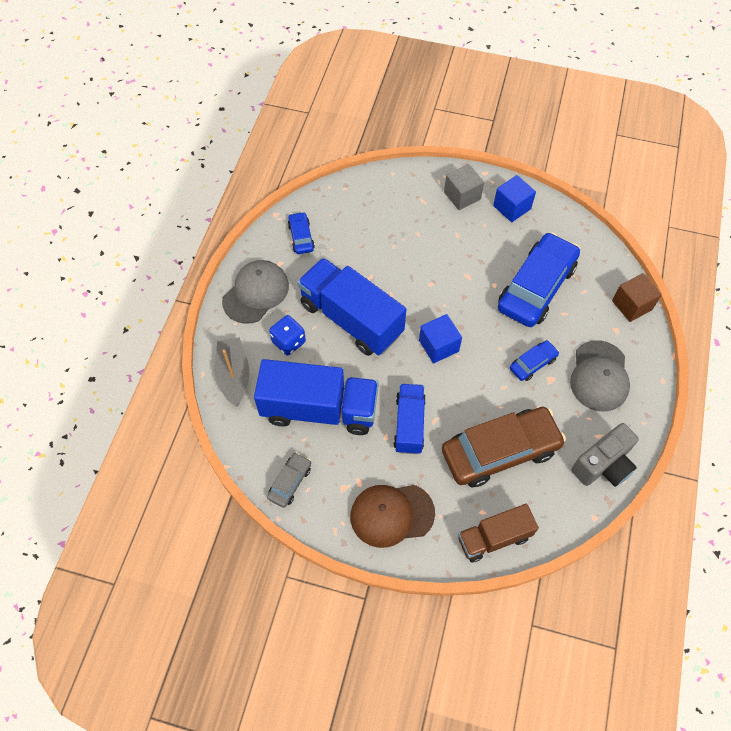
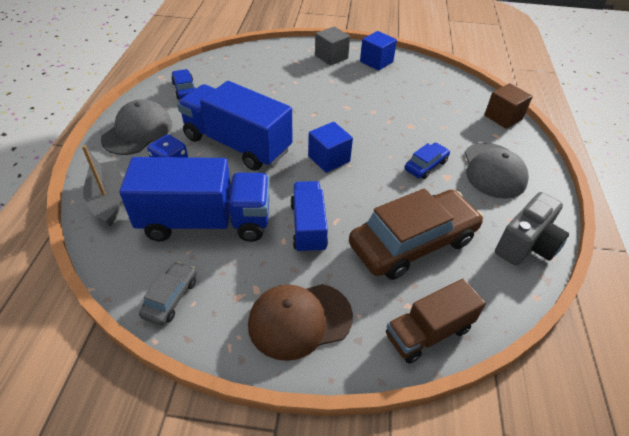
camera: 10 degrees left, 15 degrees down
(536, 287) = (412, 110): blue car -> none

